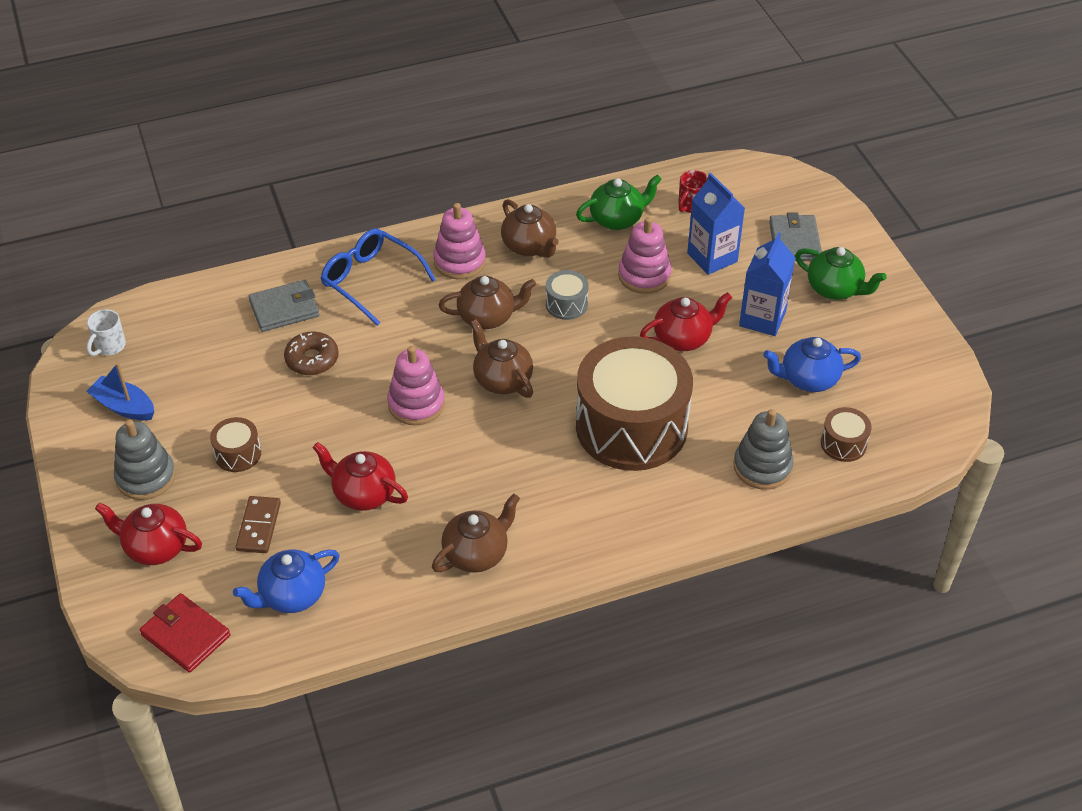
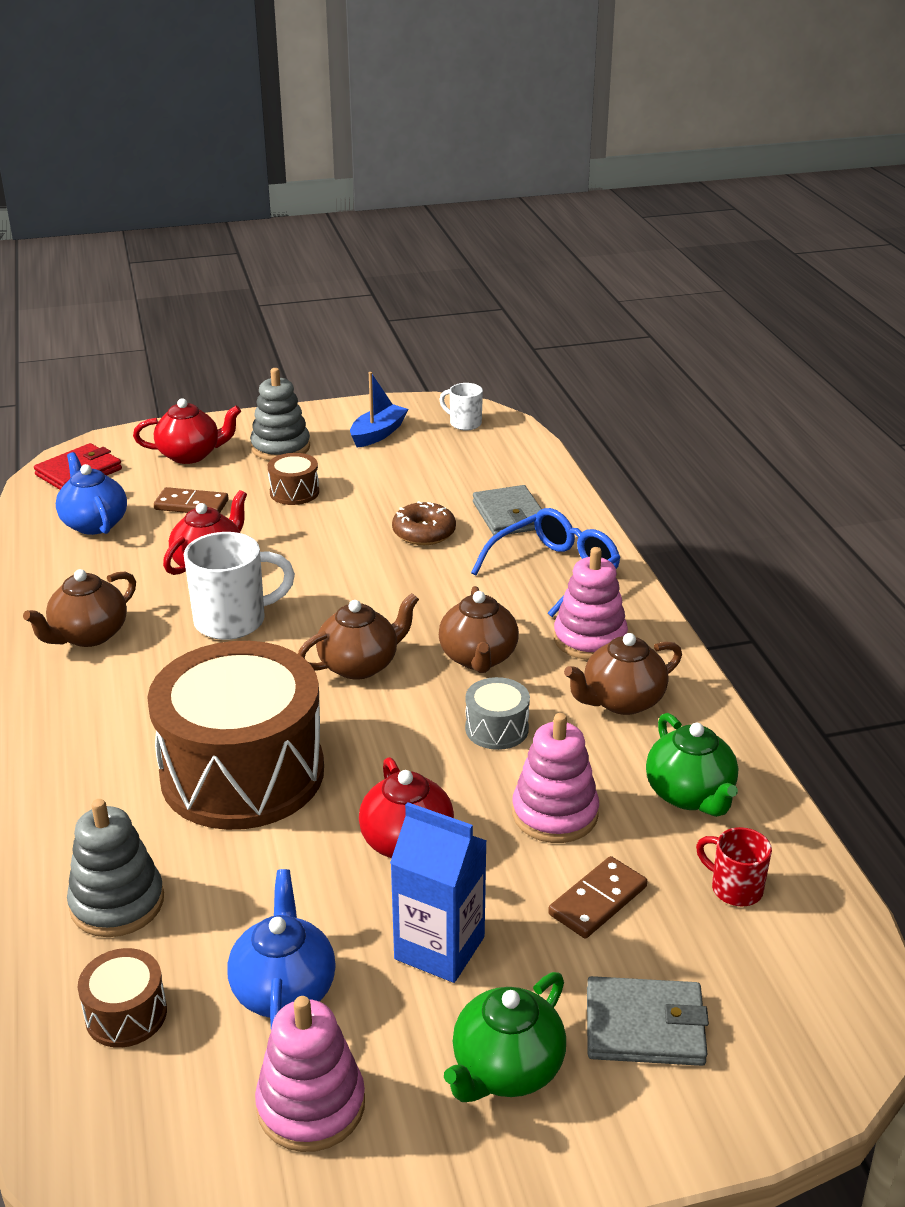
camera: 95 degrees right, 15 degrees down
(155, 547) = (190, 455): red teapot -> red teapot turned 60 degrees clockwise
(416, 404) = (334, 600): pink stacking toy -> pink stacking toy (311, 1105)
(450, 462) = (233, 621): none -> white mug
(476, 554) = (88, 635): brown teapot -> brown teapot turned 75 degrees clockwise
(712, 257) = (597, 900): blue carton -> brown domino

